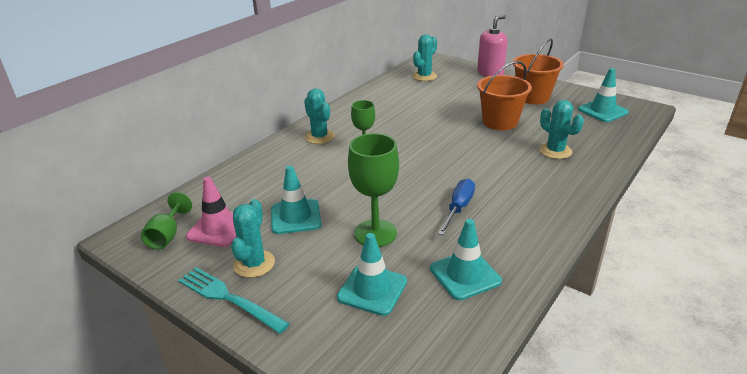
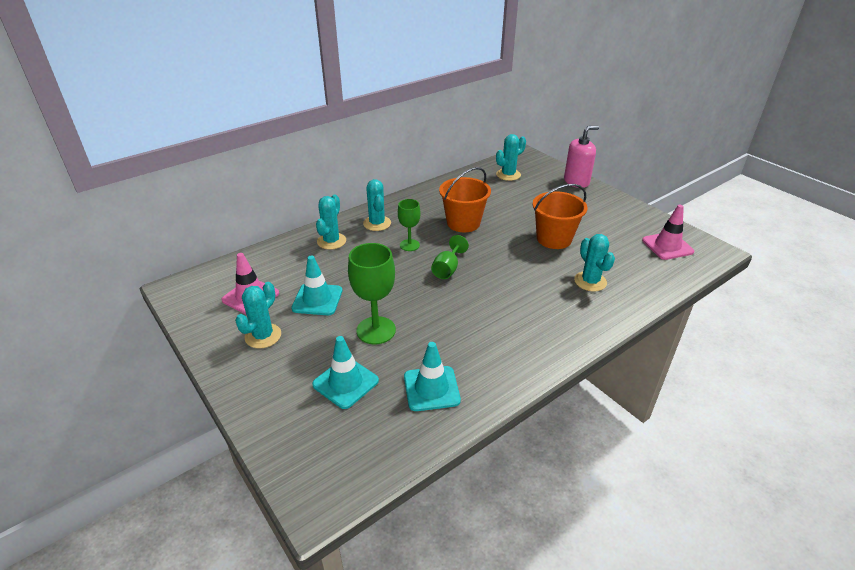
camera: 15 degrees right, 5 degrees up
(167, 235) = (208, 294): green goblet -> green goblet (447, 269)
(227, 298) = (228, 361): turquoise fork -> none
(280, 160) = (331, 241): none -> turquoise cactus
(458, 208) = (462, 322): blue screwdriver -> none
(533, 97) = (603, 217): orange bucket -> orange bucket (463, 223)
(602, 111) = (667, 246): turquoise traffic cone -> pink traffic cone

